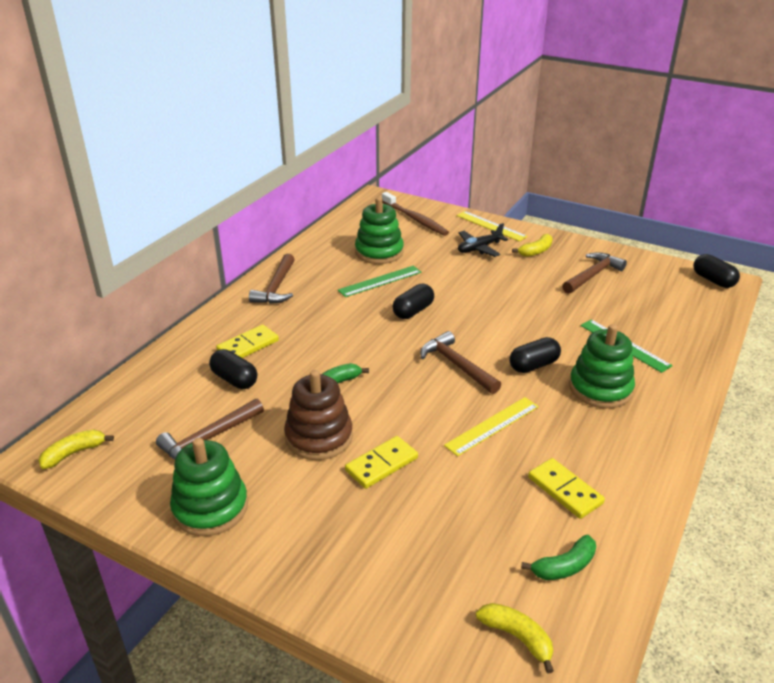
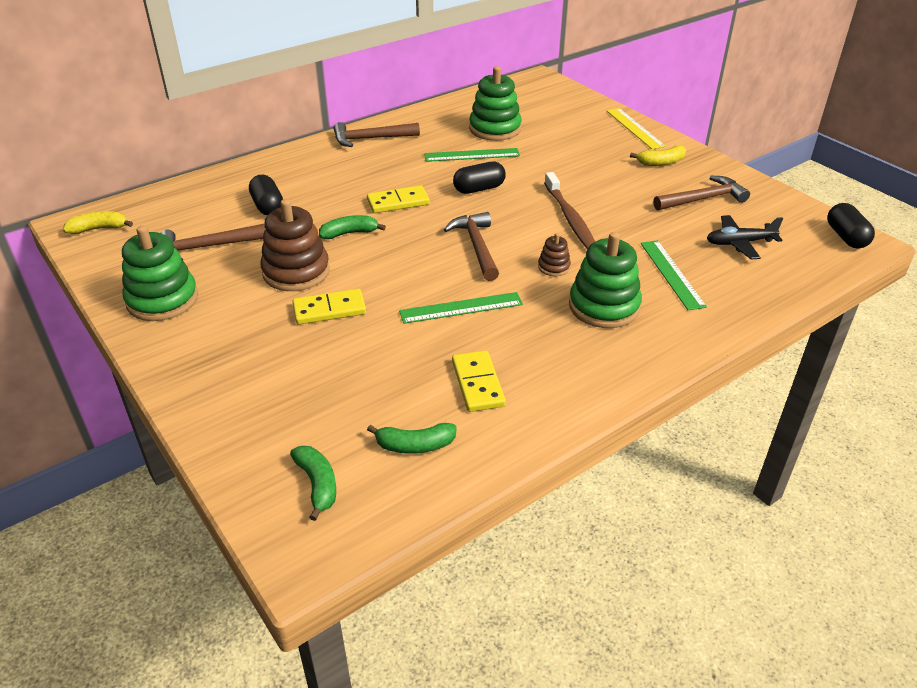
camera: 25 degrees right, 5 degrees up
(248, 346) = (303, 182): yellow domino -> yellow domino (398, 202)
(276, 287) = (371, 139): brown hammer -> brown hammer turned 45 degrees clockwise
(415, 219) = (560, 106): brown toothbrush -> brown toothbrush (570, 218)
(479, 248) = (601, 147): black plane -> black plane (739, 243)
(492, 425) = (461, 308): yellow ruler -> green ruler
(517, 637) = (317, 484): yellow banana -> green banana
(533, 365) = (554, 267): black capsule -> brown stacking toy

